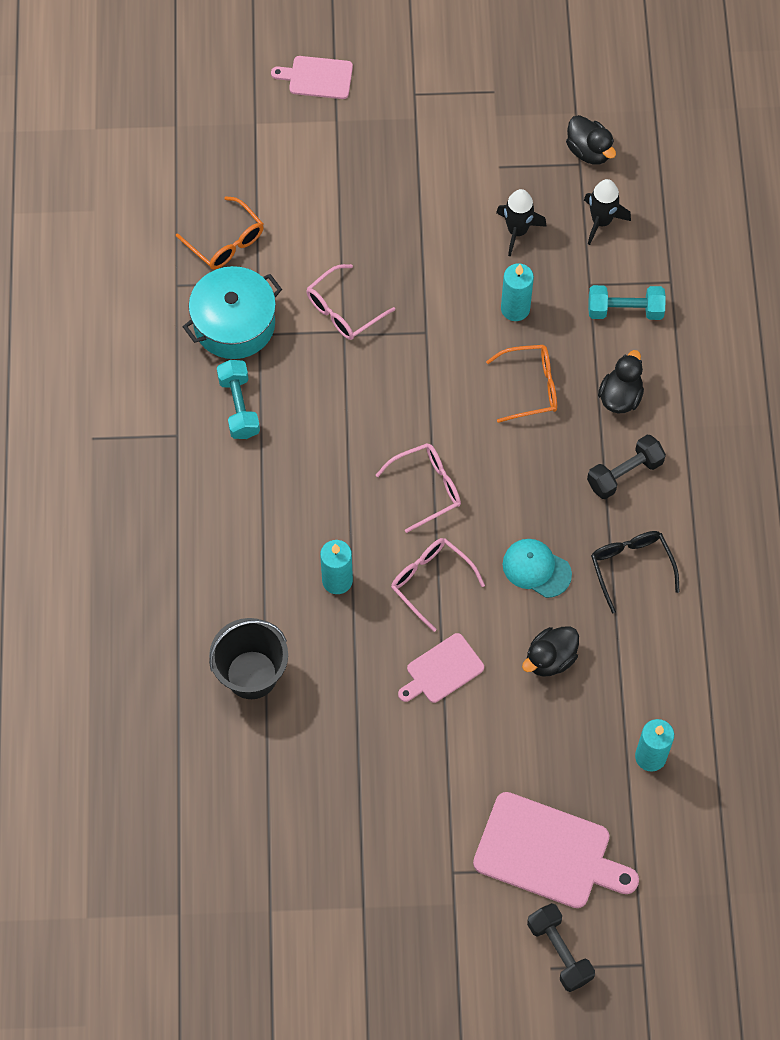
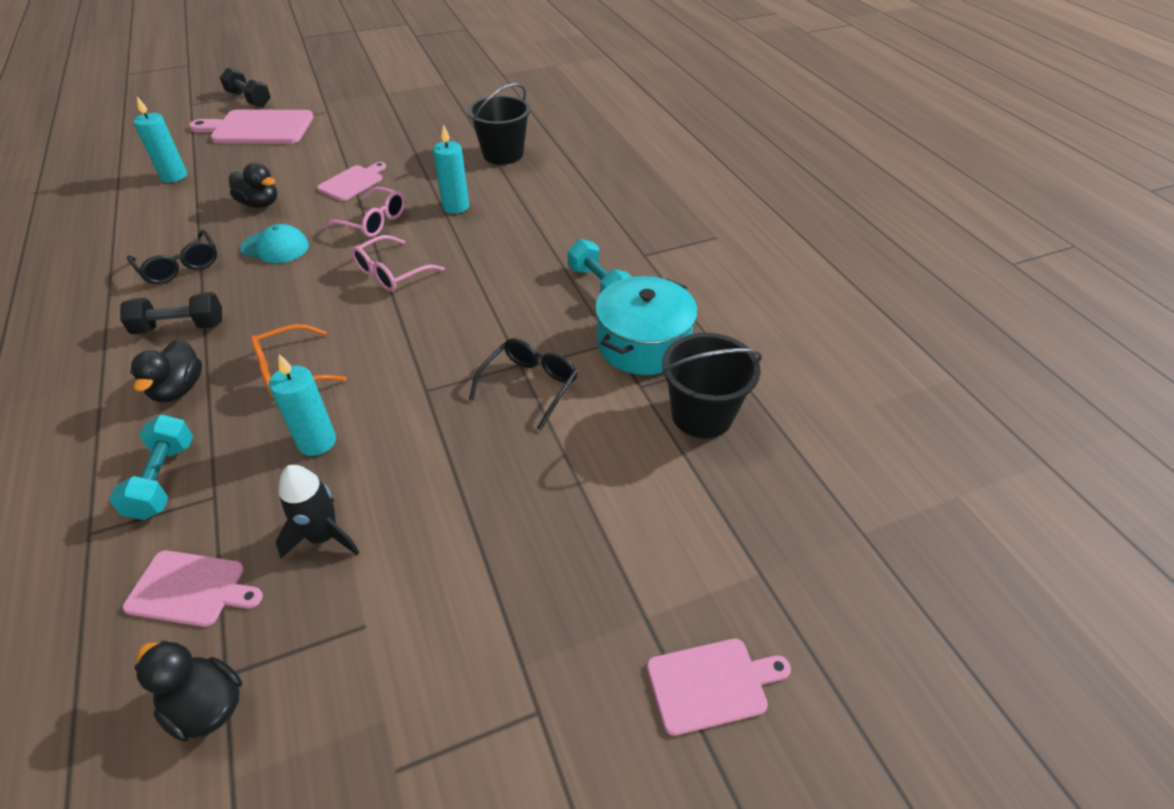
camera: 160 degrees right, 20 degrees down
(226, 241) = (702, 415): orange glasses -> black bucket
(343, 310) = (529, 386): pink glasses -> black glasses
(550, 659) = (260, 204): black duck -> black duck turned 90 degrees clockwise
(601, 221) = (190, 589): black rocket -> pink cutting board
(624, 473) = (180, 327): black dumbbell -> black dumbbell turned 45 degrees clockwise
(625, 310) = (163, 479): turquoise dumbbell -> turquoise dumbbell turned 75 degrees counterclockwise

